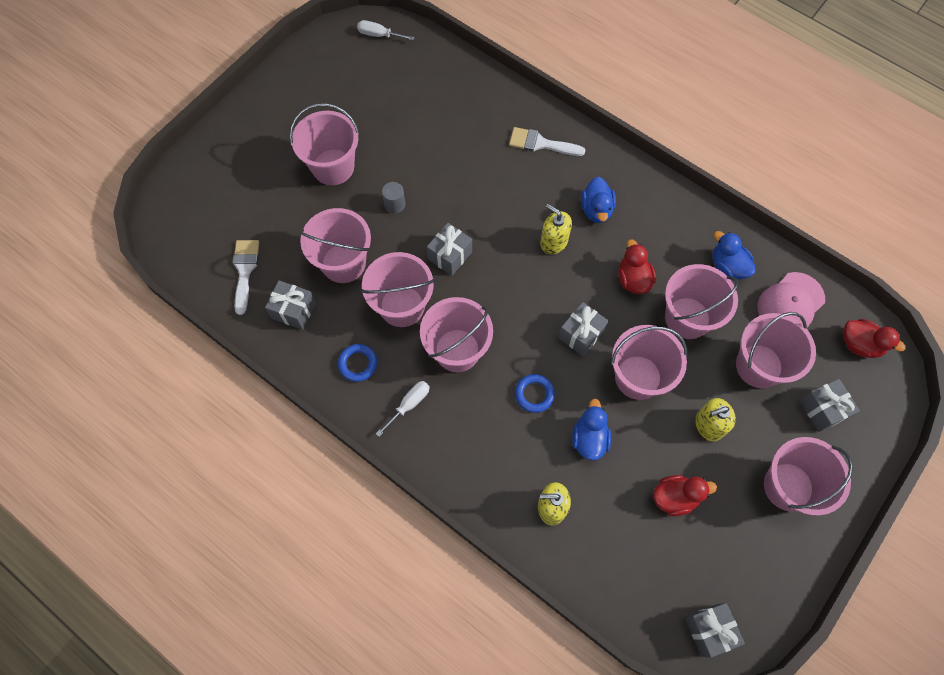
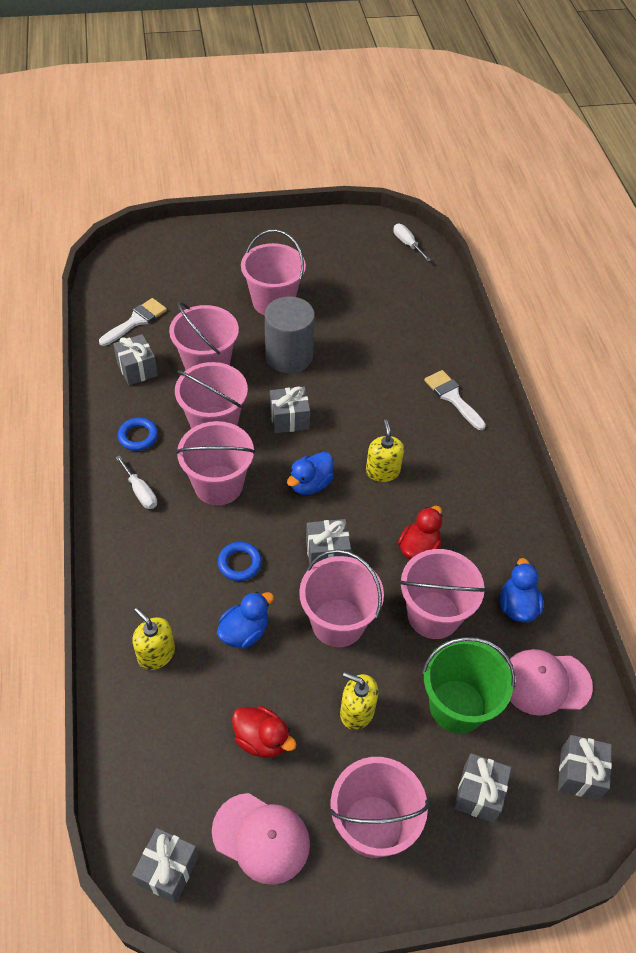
camera: 40 degrees right, 15 degrees down
(395, 204) = (289, 356): grey cylinder -> grey cylinder, size x2.24
(409, 404) = (140, 492): white screwdriver -> white screwdriver turned 60 degrees clockwise
(596, 209) = (446, 475): blue duck -> blue duck (310, 484)
(738, 556) = (261, 838): none -> pink cap
(759, 366) = (457, 706): pink bucket -> green bucket
(860, 344) = (579, 773): red duck -> grey gift

